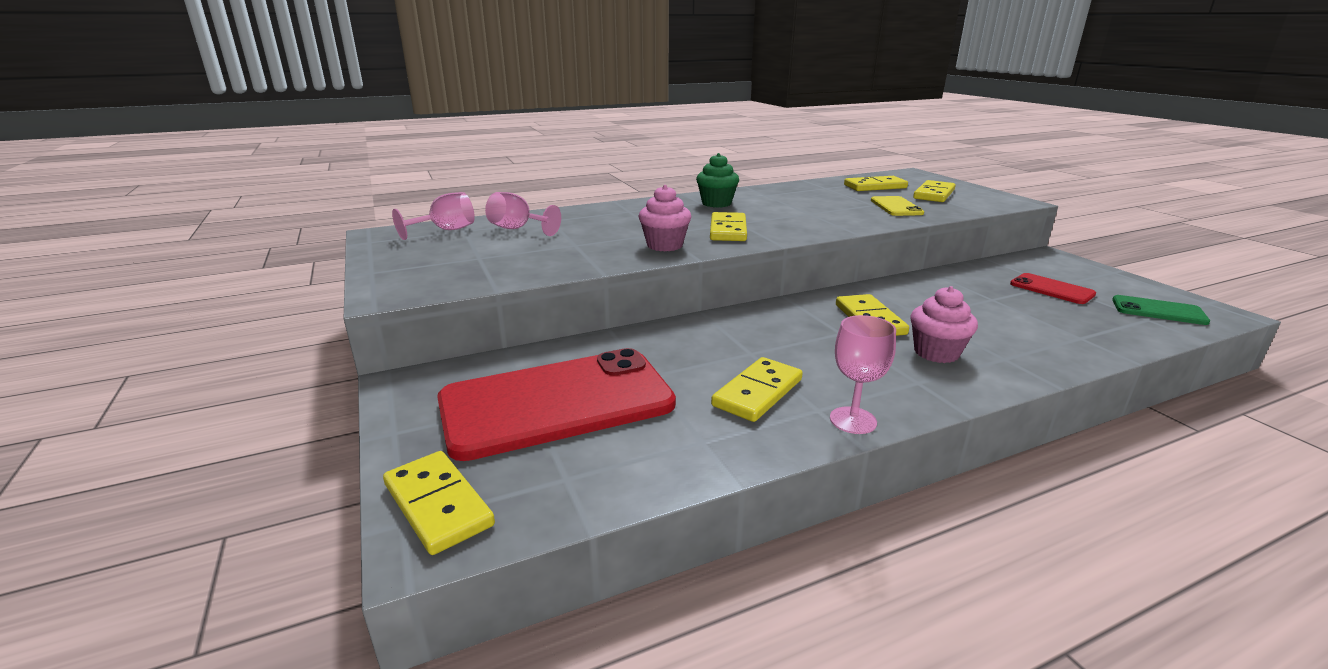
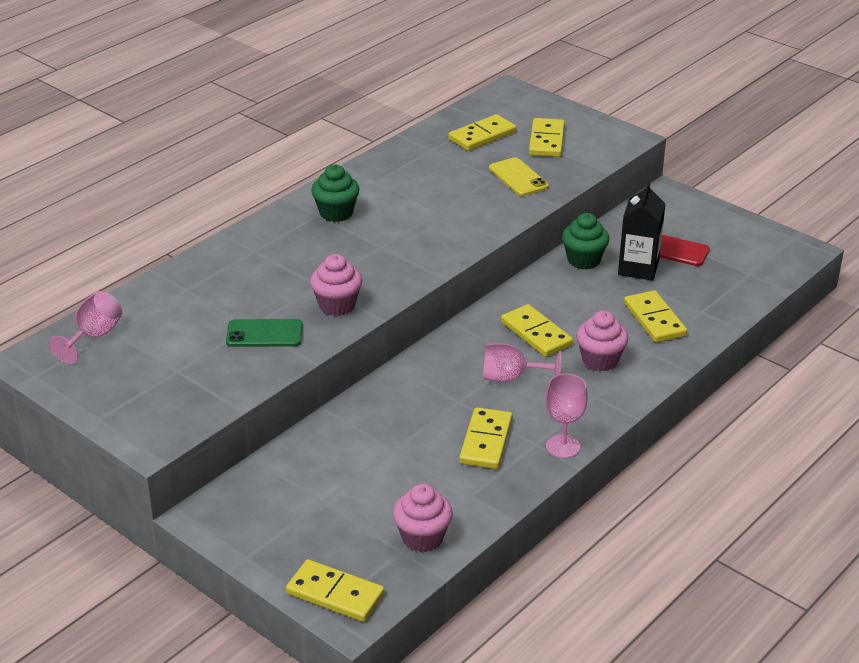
camera: 25 degrees left, 10 degrees up
(517, 229) = (167, 315): pink goblet -> pink goblet (511, 378)
(557, 403) = (344, 495): red phone -> none
(604, 471) = (422, 538): none -> pink cupcake
(728, 230) = (379, 264): yellow domino -> yellow domino (654, 319)
(946, 280) = (583, 260): none -> green cupcake
(1006, 294) = (638, 268): none -> black carton
(1158, 311) = (757, 260): green phone -> green phone (264, 334)

